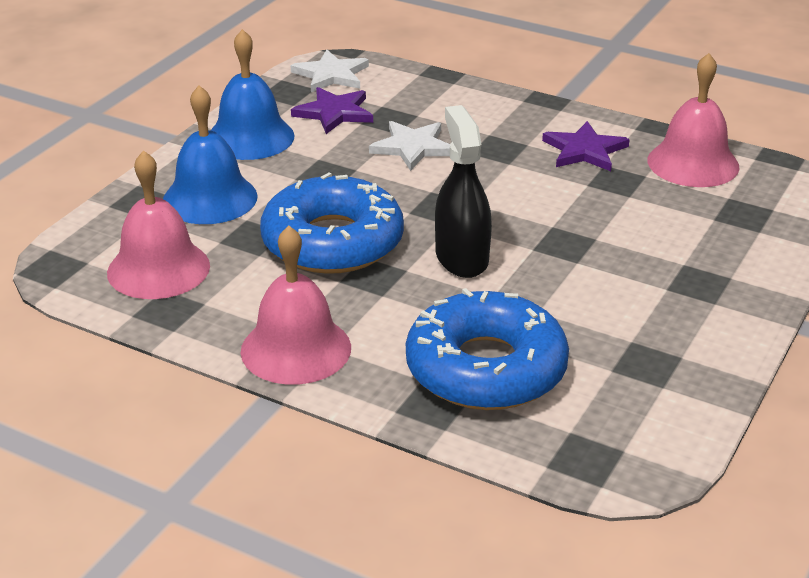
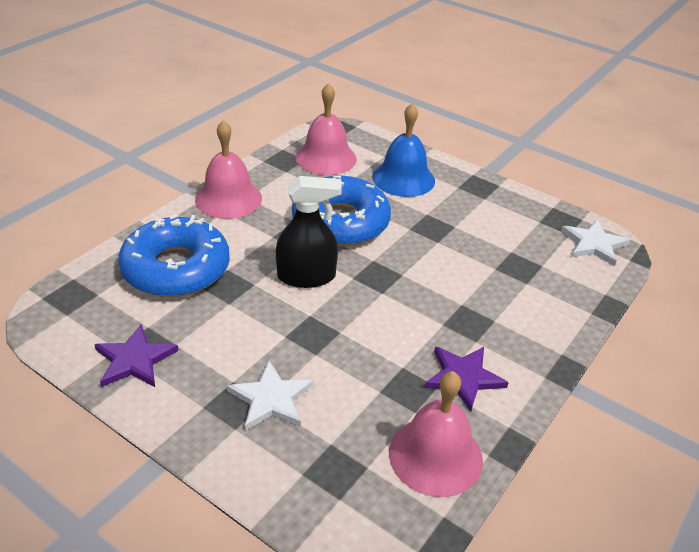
camera: 95 degrees right, 5 degrees up
(250, 137) = (486, 199): blue bell -> none
(334, 113) = (526, 239): purple star -> purple star (134, 360)
(413, 147) = (470, 273): white star -> white star (271, 399)

